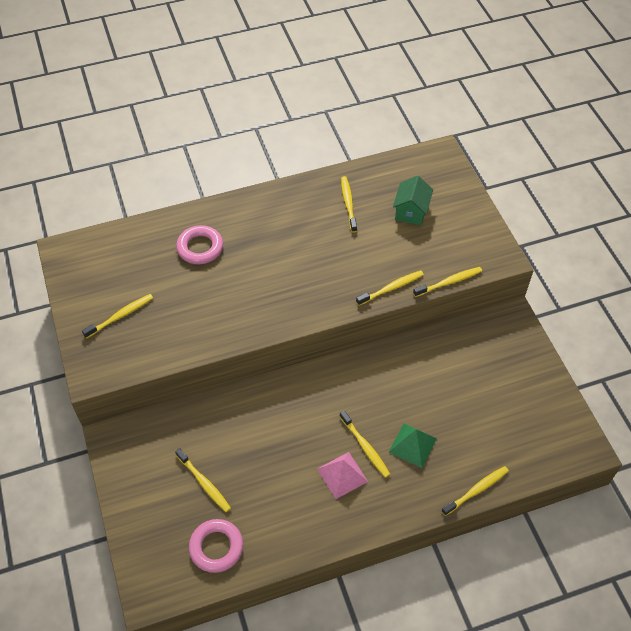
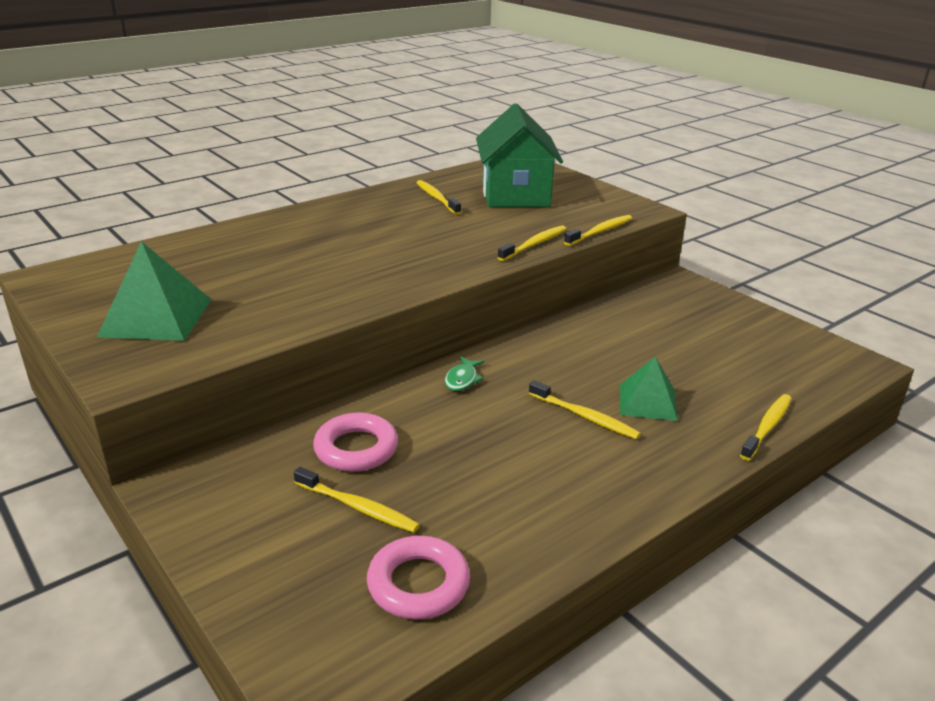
camera: 20 degrees left, 25 degrees down
(120, 316) = (156, 317): yellow toothbrush -> green pyramid
(200, 248) = (258, 249): pink ring -> pink ring (356, 449)
(304, 389) = (462, 379): none -> green fish
(342, 475) = (572, 451): pink pyramid -> none
(411, 211) = (515, 194): green house -> green house, size x1.82

